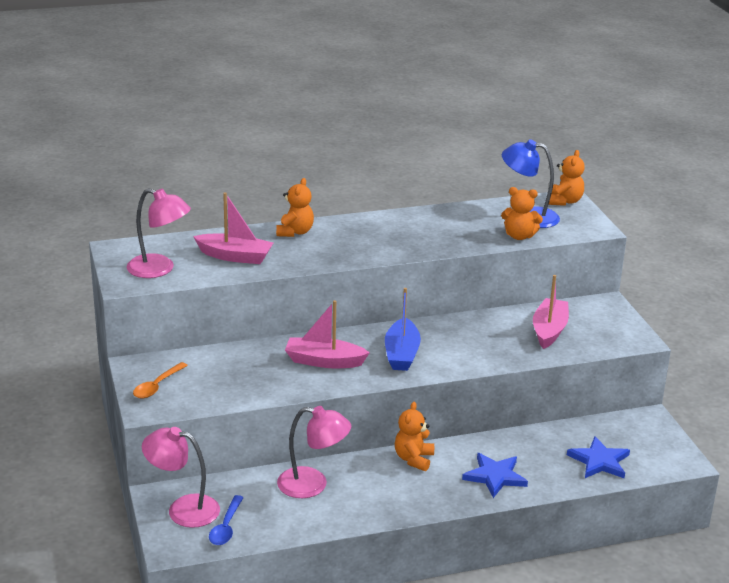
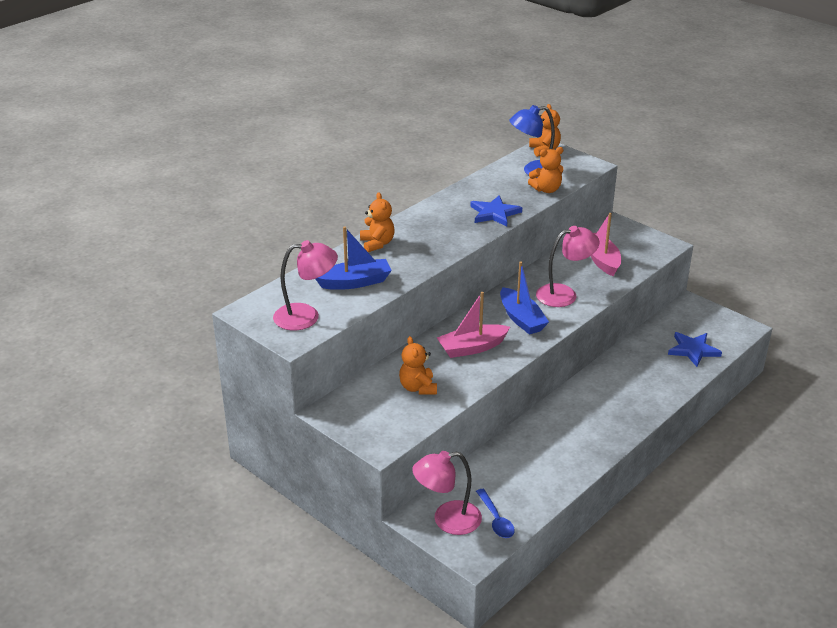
camera: 30 degrees left, 5 degrees up
(157, 386) = (366, 422): orange spoon -> none
(235, 256) = (355, 282): pink boat -> blue boat
(313, 485) = (522, 455): pink lamp -> pink lamp (564, 294)
(413, 459) = (571, 402): orange teddy bear -> orange teddy bear (418, 388)
(495, 476) = (639, 392): blue star -> blue star (494, 213)

